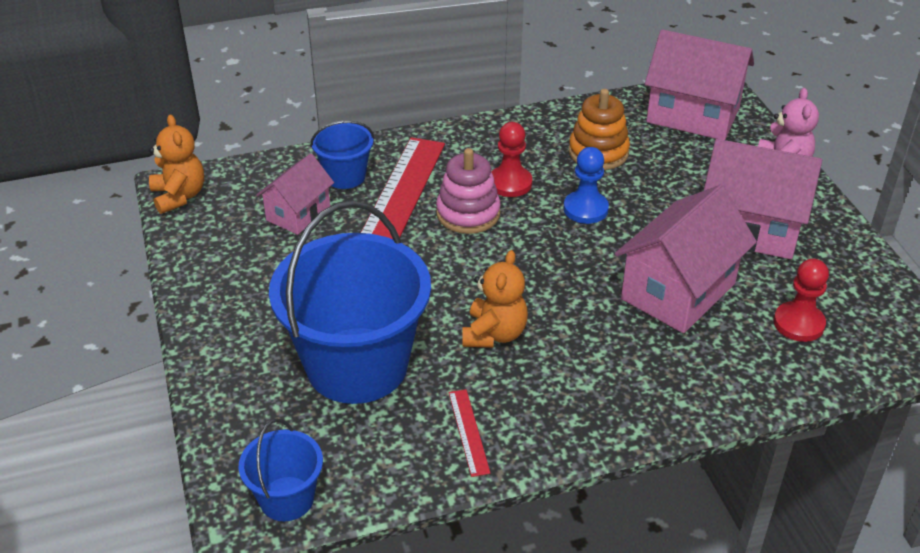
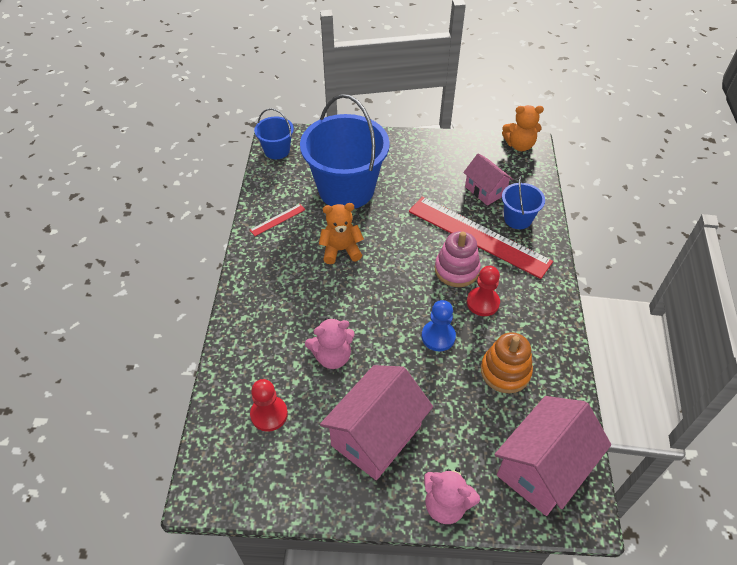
camera: 110 degrees right, 10 degrees up
(469, 432) = (278, 220): red ruler -> red ruler turned 45 degrees counterclockwise
(494, 334) = (341, 250): orange teddy bear -> orange teddy bear turned 135 degrees clockwise
(678, 291) = (332, 356): pink house -> pink teddy bear

